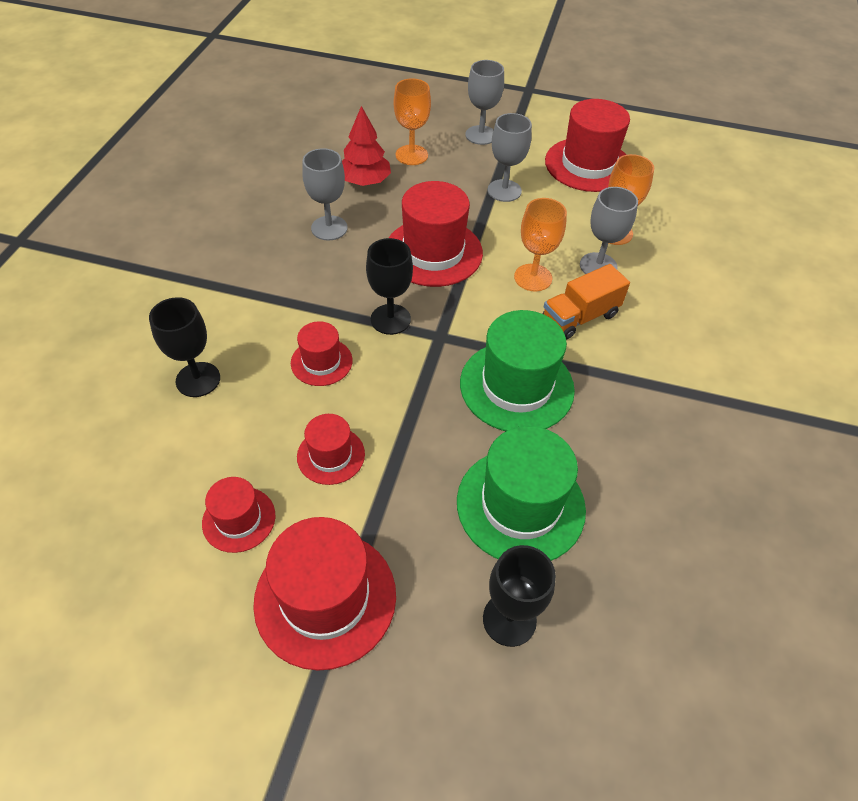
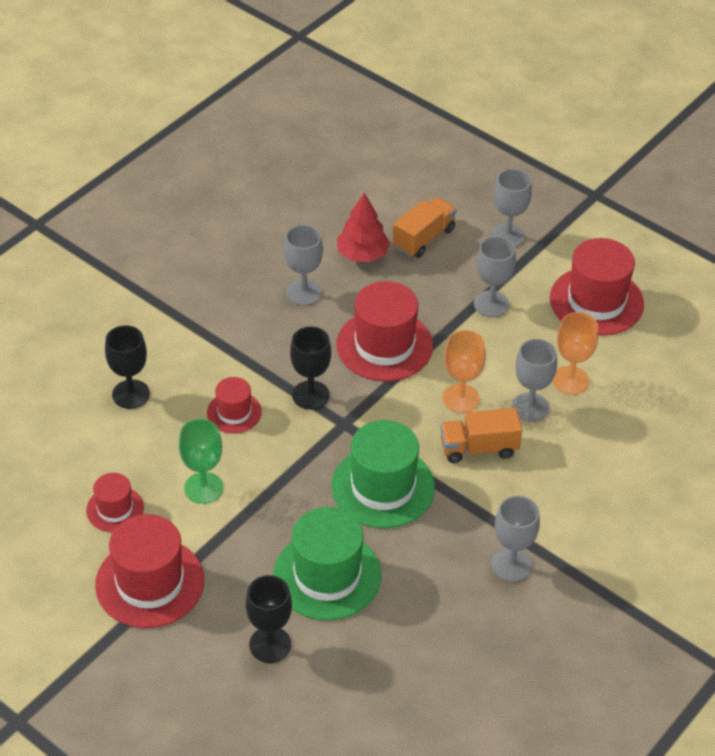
camera: 25 degrees right, 5 degrees down
(331, 455) = (203, 488): red hat -> green goblet
(411, 155) = (423, 238): orange goblet -> orange truck
(689, 421) = (511, 565): none -> grey goblet

